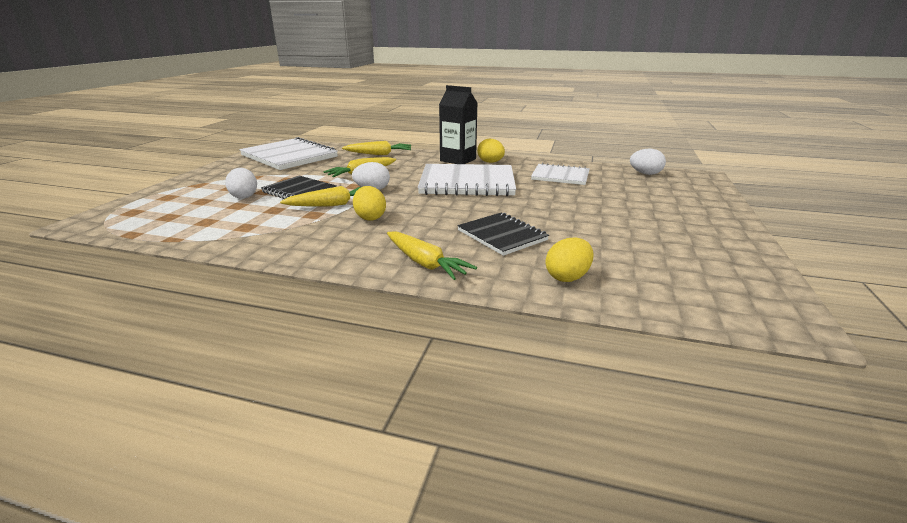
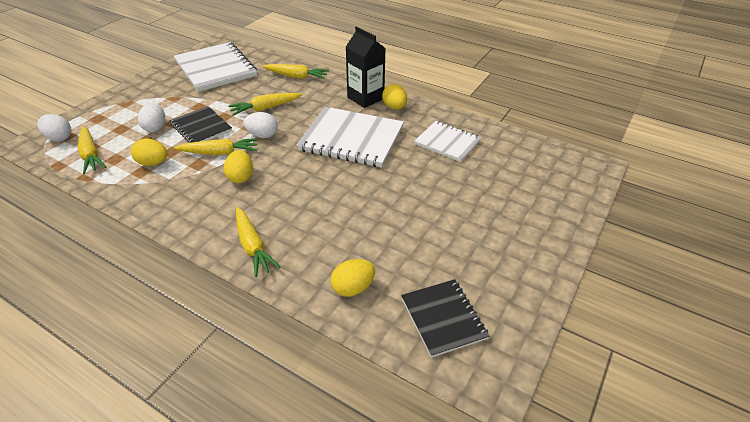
camera: 15 degrees right, 15 degrees up
(173, 222) = (91, 155): none -> yellow carrot
(257, 219) = (153, 163): none -> yellow egg
(502, 235) = (334, 223): black notebook -> black notebook (443, 318)
(645, 174) = (537, 152): white egg -> white egg (59, 138)

